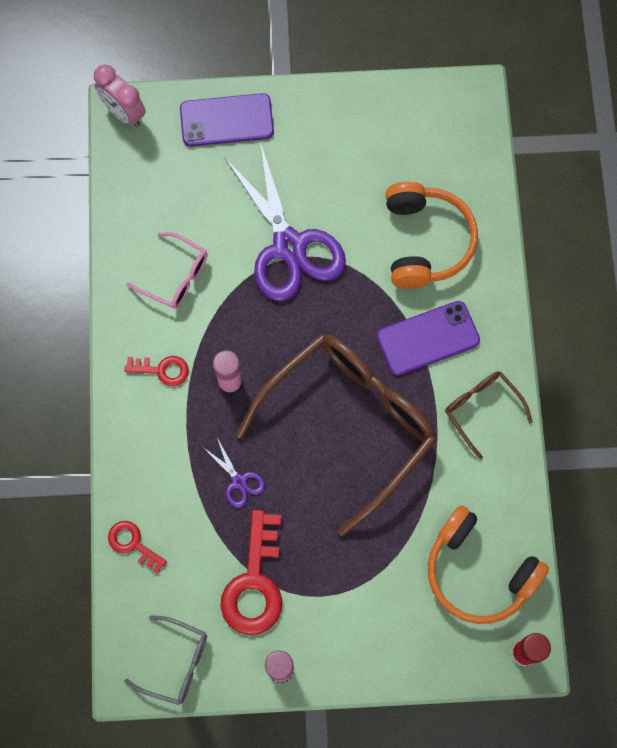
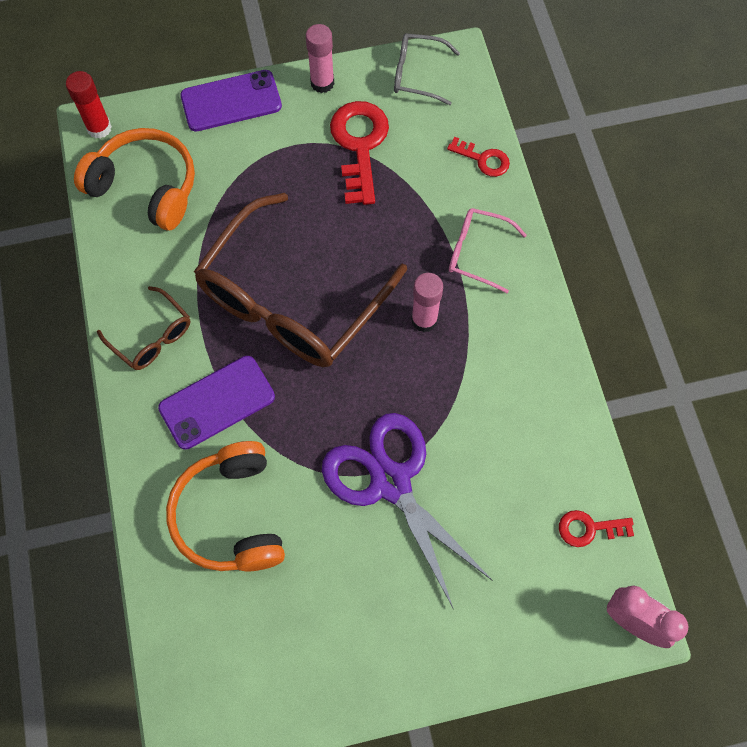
camera: 170 degrees right, 5 degrees down
(162, 370) = (499, 322): red key -> red key (589, 528)
(176, 276) = (512, 424): pink glasses -> pink glasses (477, 252)
(226, 120) = (502, 635): purple phone -> purple phone (231, 101)
(239, 482) = (394, 228): purple scissors -> none

